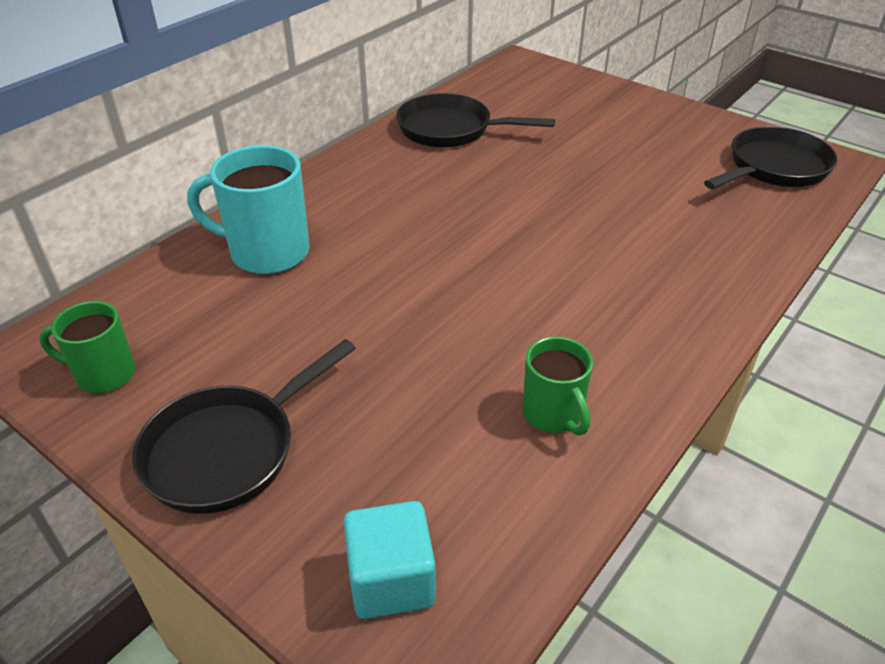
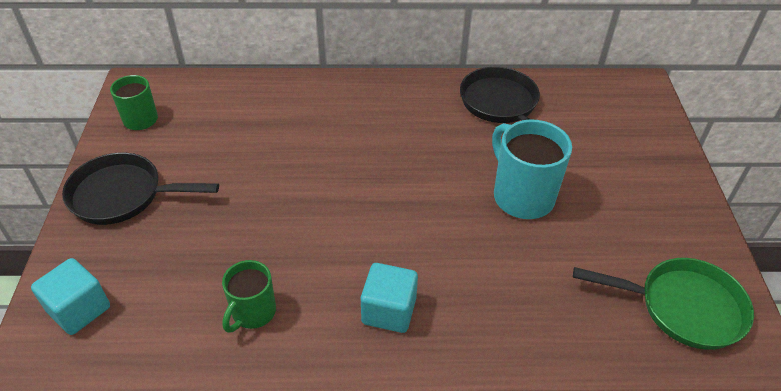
camera: 50 degrees right, 5 degrees up
(267, 252) = (284, 110): turquoise mug -> turquoise mug (521, 196)
(640, 317) = (389, 311): none -> turquoise cube
(774, 168) = (683, 307): black pan -> green pan

